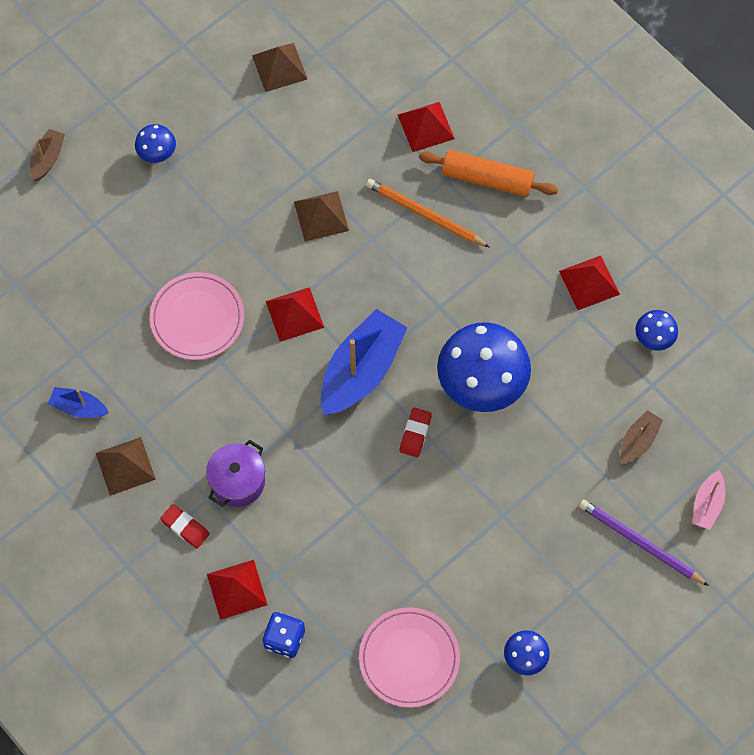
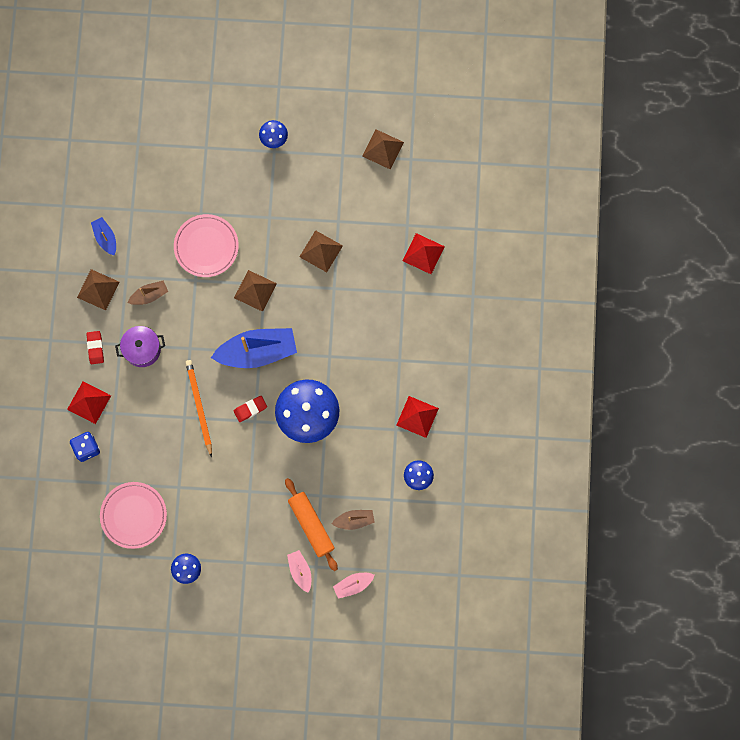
camera: 45 degrees right, 10 degrees up
(48, 159) = (218, 90): brown boat -> brown boat (149, 295)
(294, 314) = (255, 290): red pyramid -> brown pyramid
(425, 215) = (373, 301): orange pencil -> orange pencil (199, 407)
(487, 178) = (425, 312): orange rolling pin -> orange rolling pin (311, 525)
(640, 543) = (300, 571): purple pencil -> pink boat

